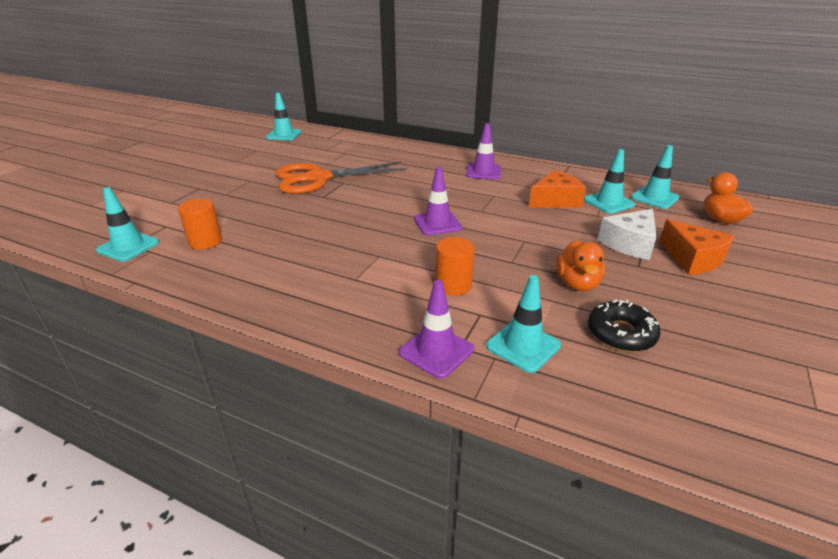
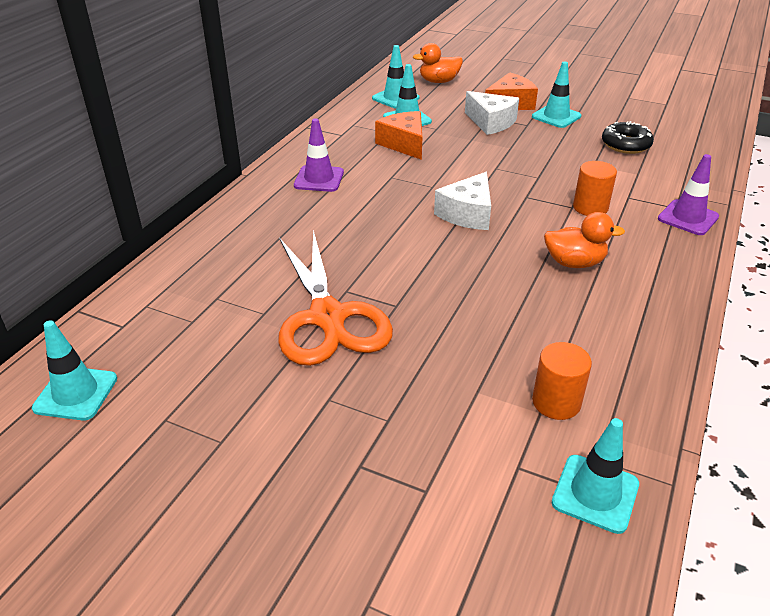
camera: 90 degrees left, 5 degrees up
(437, 223) = (467, 214): purple traffic cone -> white cheese
(523, 346) = (660, 182): turquoise traffic cone -> turquoise traffic cone (556, 116)
(577, 283) = (564, 152): orange duck -> orange duck (574, 263)

